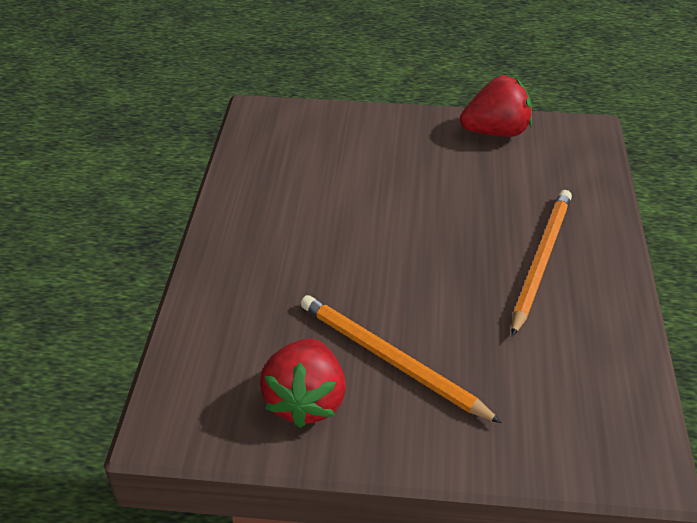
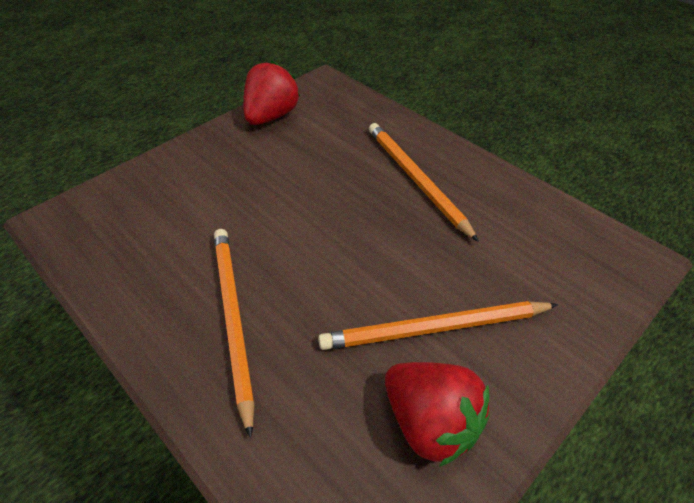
camera: 50 degrees left, 5 degrees up
(278, 248) = (233, 318): none -> orange pencil

